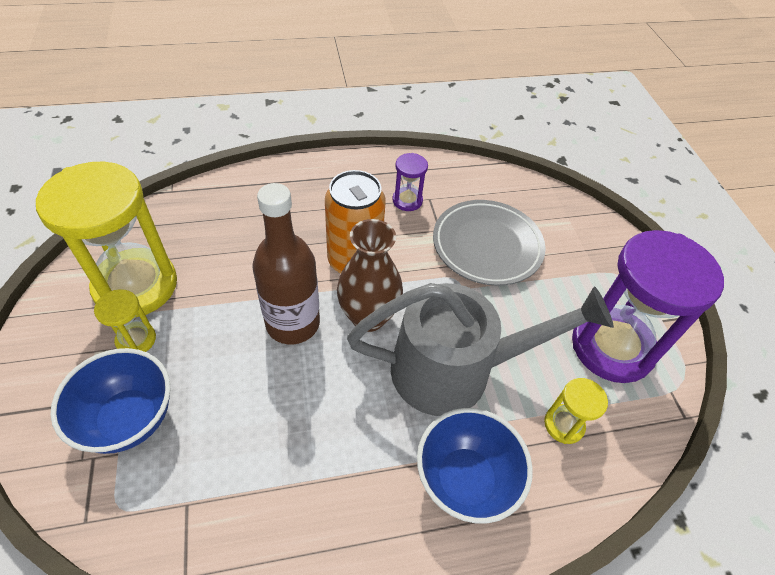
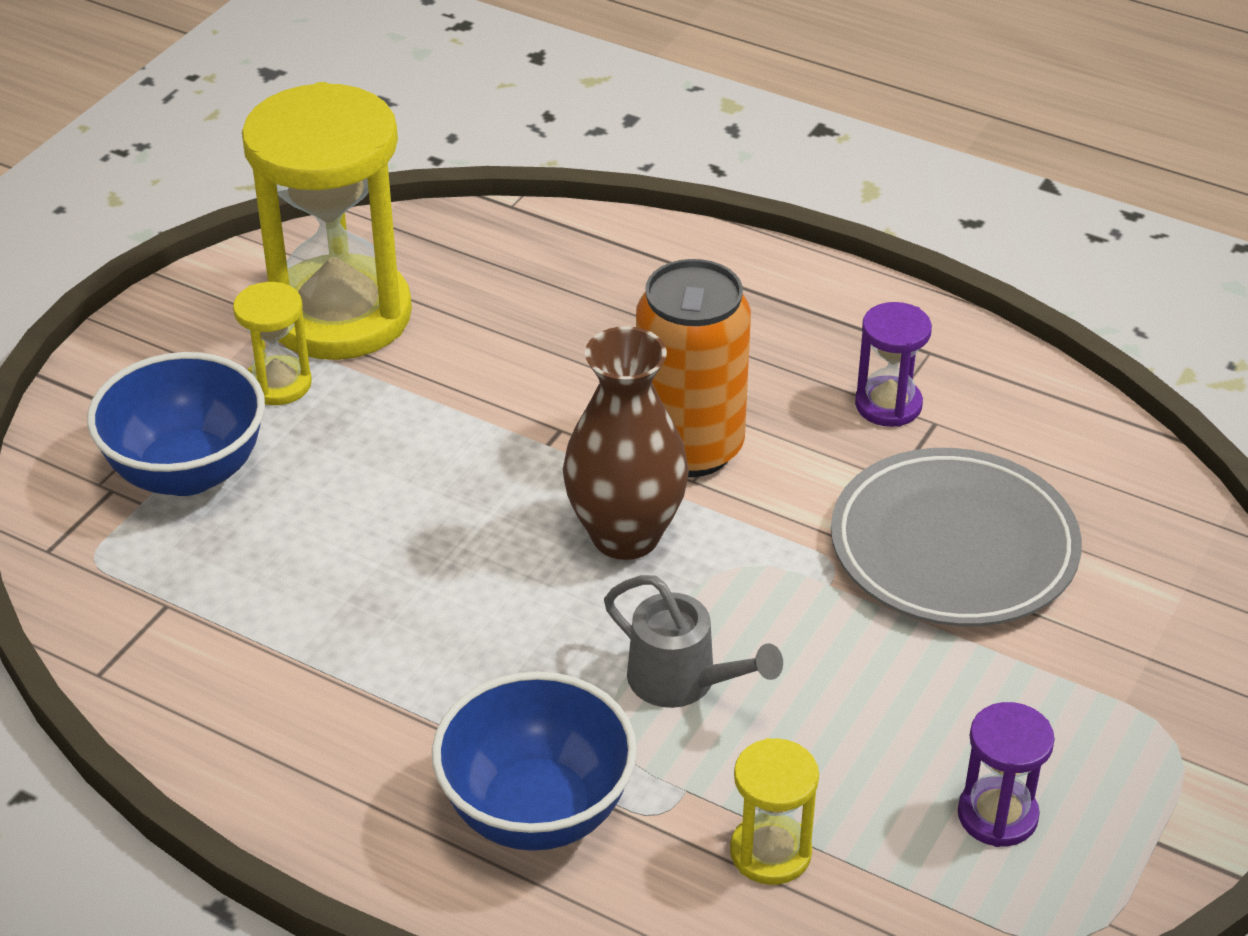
camera: 45 degrees right, 10 degrees down
(293, 323) = (504, 480): brown bottle -> none
(456, 370) = (683, 682): grey watering can -> grey watering can, size x0.45
(611, 347) = (997, 815): purple hourglass -> purple hourglass, size x0.45

